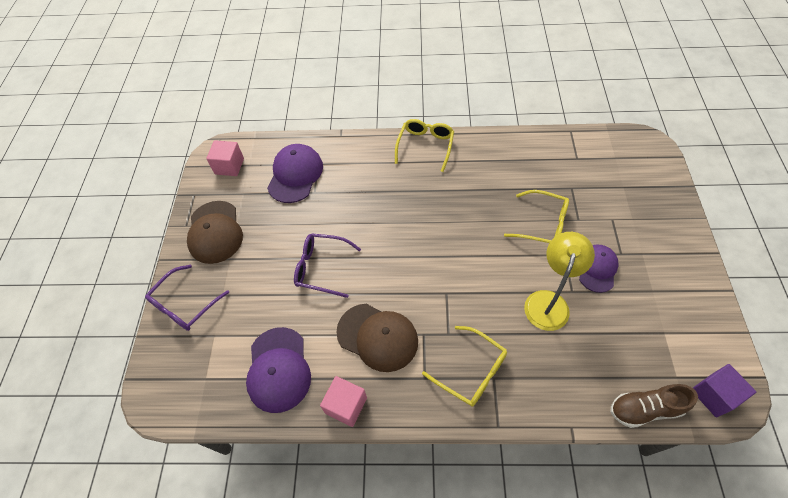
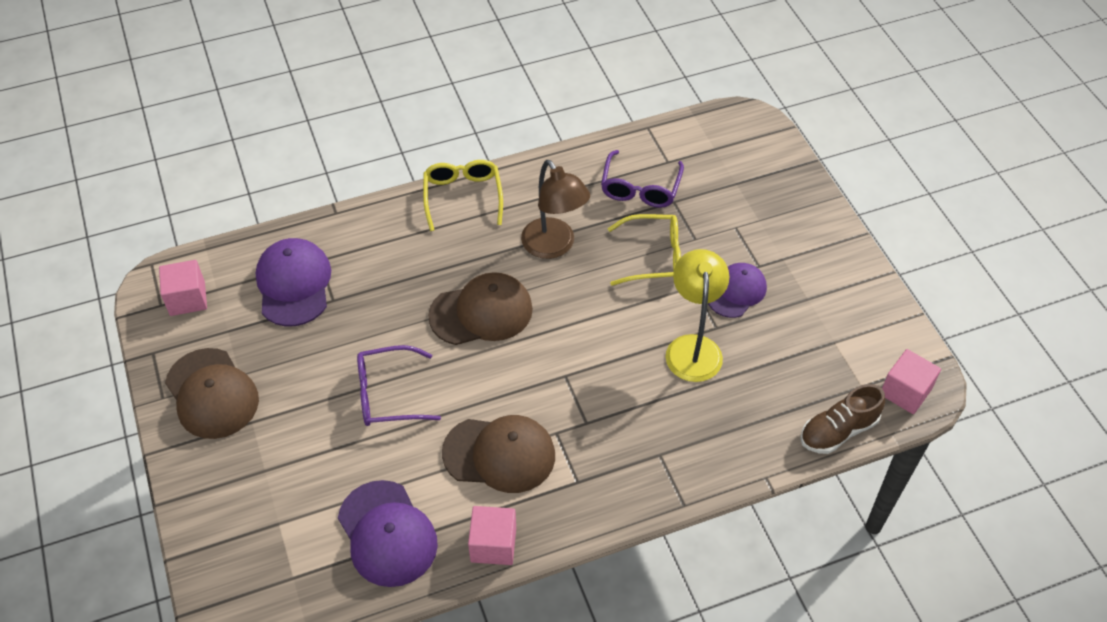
camera: 25 degrees left, 5 degrees down
(185, 305) = (216, 499): purple glasses -> purple glasses (640, 188)
(406, 229) = (481, 312): none -> brown cap
(471, 371) = (630, 455): yellow glasses -> none
(473, 197) = (554, 246): none -> brown lamp
(597, 269) = (736, 292): purple cap -> purple cap turned 45 degrees clockwise
(714, 395) = (905, 392): purple cube -> pink cube

